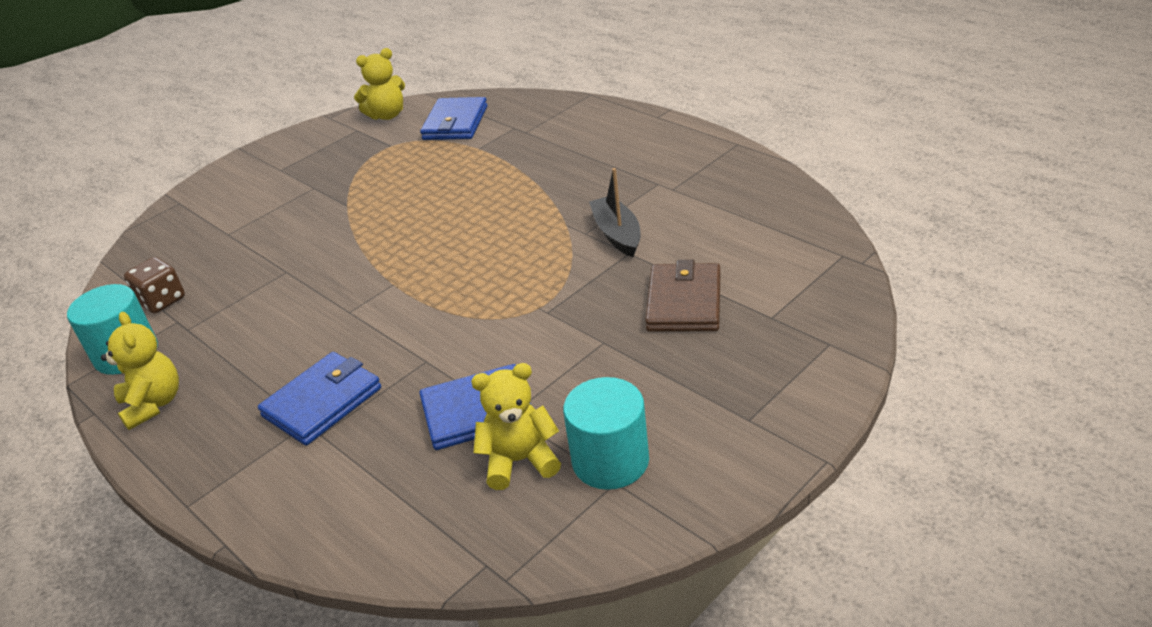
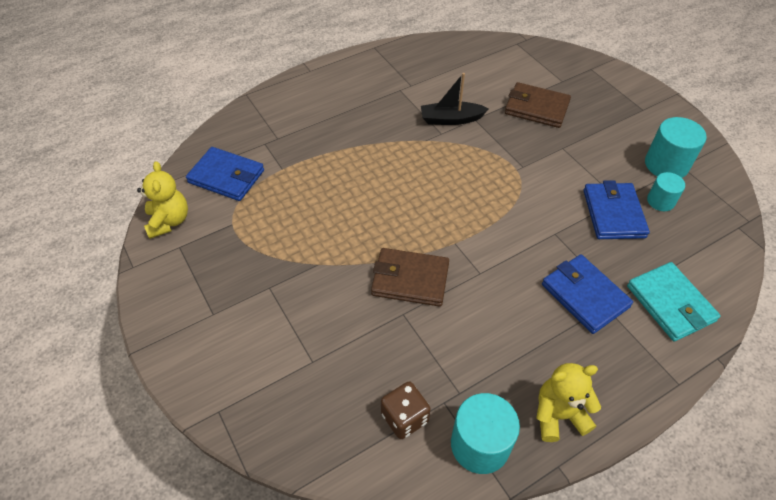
camera: 80 degrees left, 15 degrees up
(315, 487) = (670, 303): none -> turquoise wallet
(333, 265) = (410, 279): none -> brown wallet
(520, 461) = (660, 201): yellow teddy bear -> turquoise cylinder

